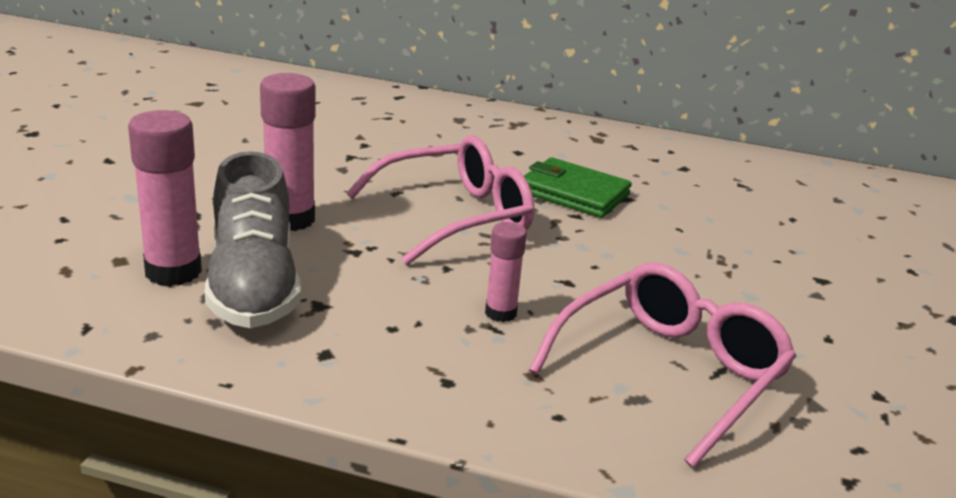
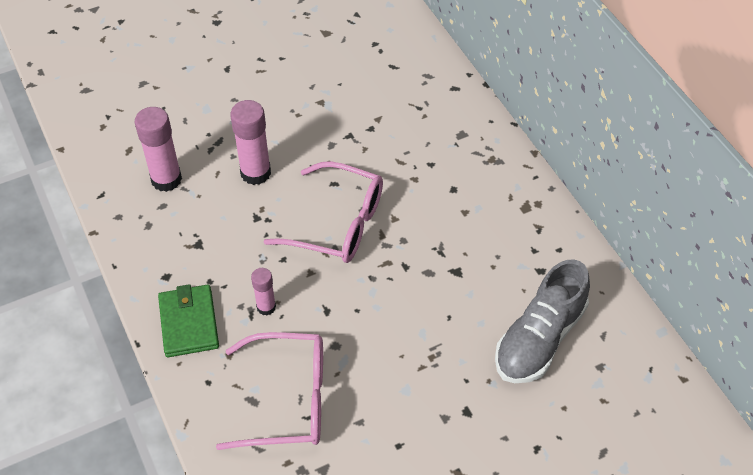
camera: 50 degrees right, 25 degrees up
(253, 285) = (187, 211): grey shoe -> grey shoe (539, 339)
(574, 193) = (431, 248): green wallet -> green wallet (189, 323)

